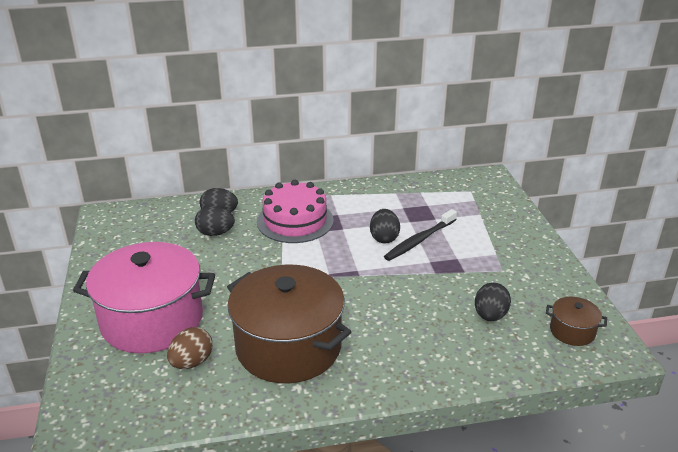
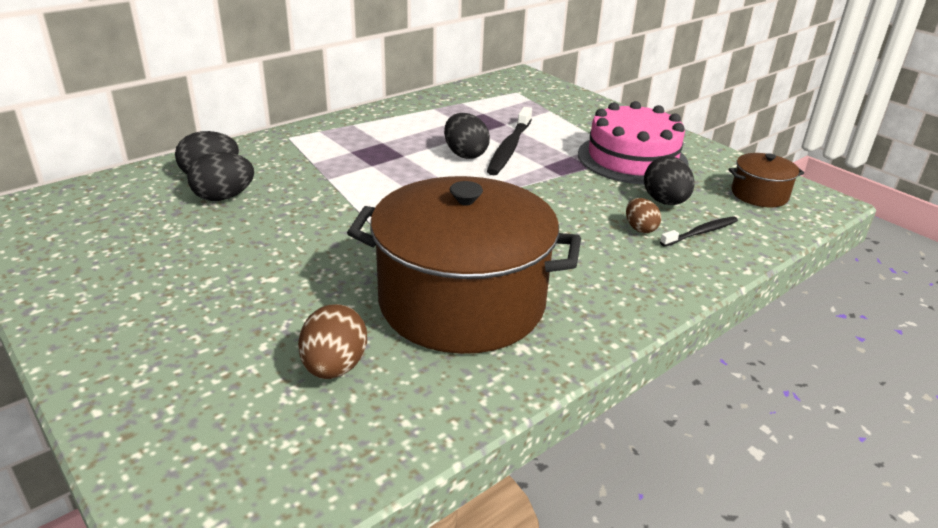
camera: 30 degrees left, 0 degrees up
(152, 320) = (214, 330): pink pot -> none
(295, 221) = (330, 160): pink cake -> pink cake (632, 158)
(450, 331) = (640, 228): none -> brown egg
(491, 348) = (701, 232): none -> black toothbrush

